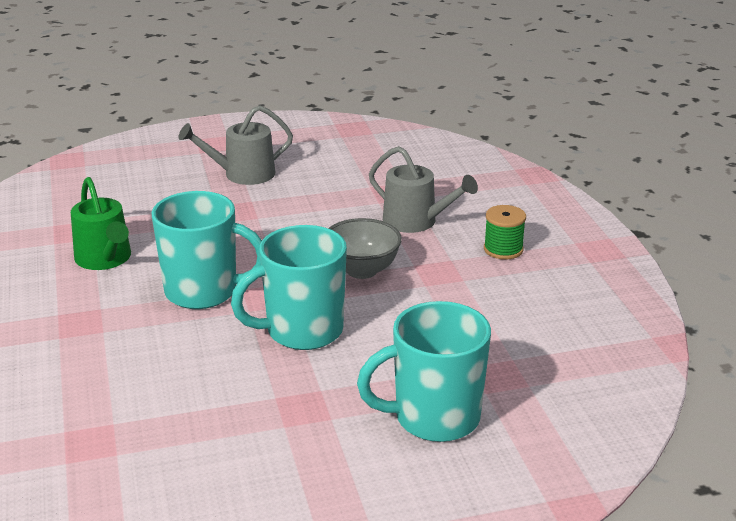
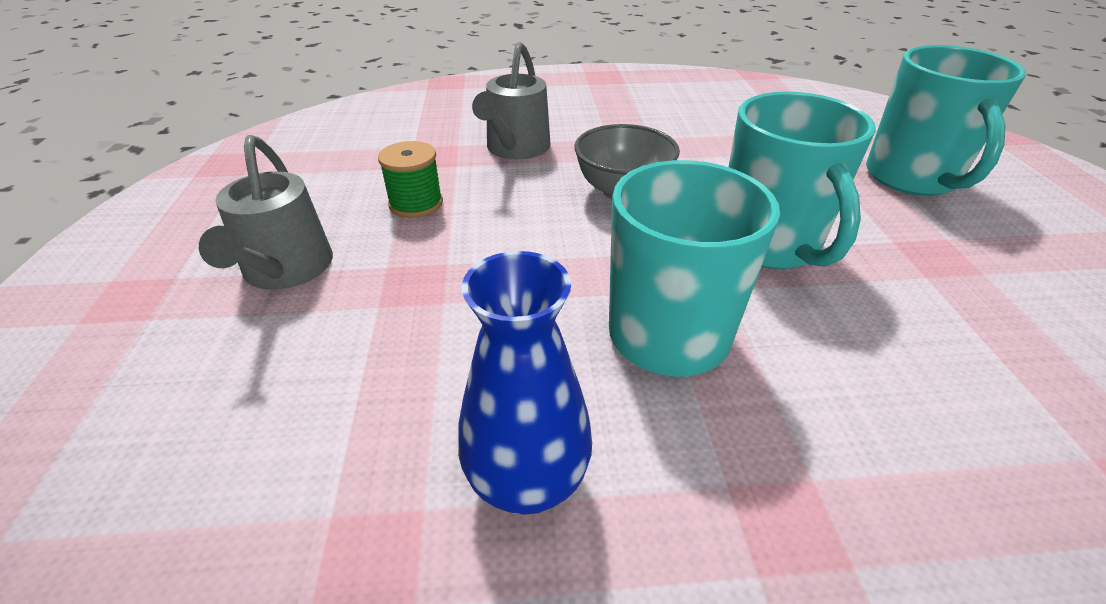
camera: 80 degrees left, 10 degrees up
(105, 259) = (527, 480): green watering can -> blue vase
(415, 221) = (516, 148): grey watering can -> grey watering can turned 150 degrees clockwise
(503, 249) = (593, 112): green spool -> green spool (416, 204)

